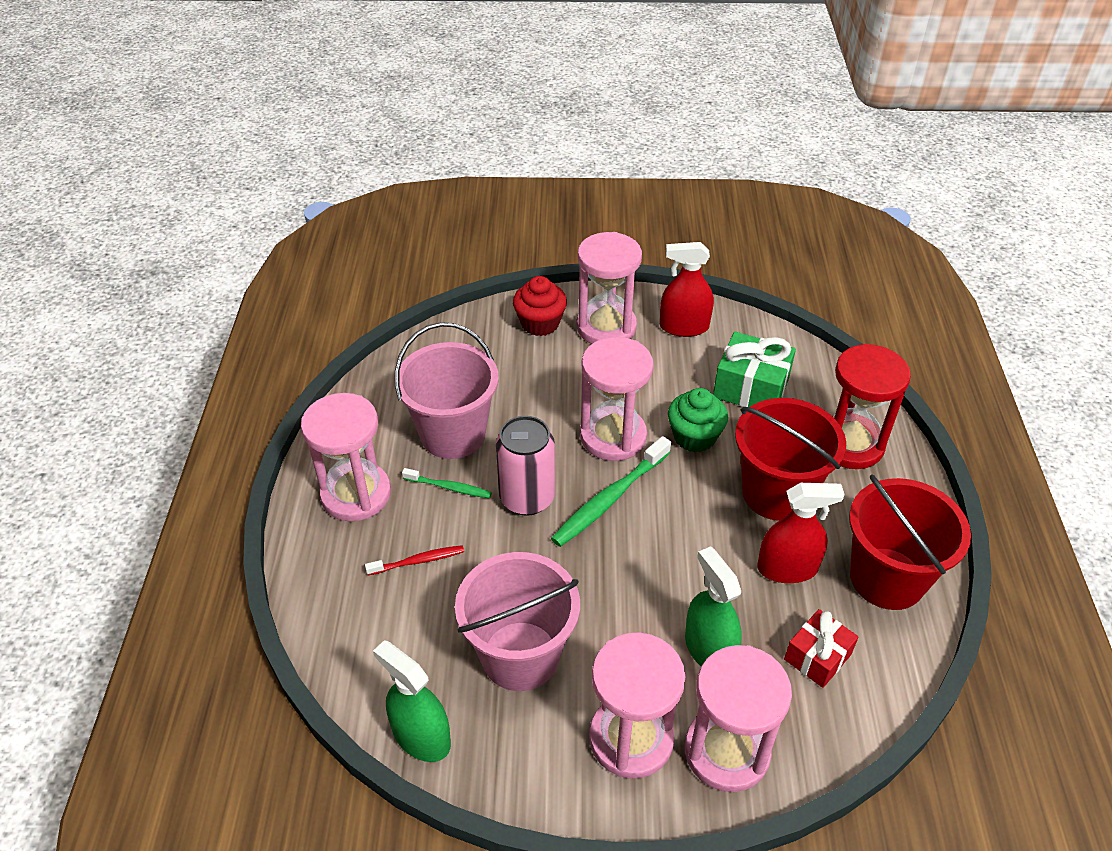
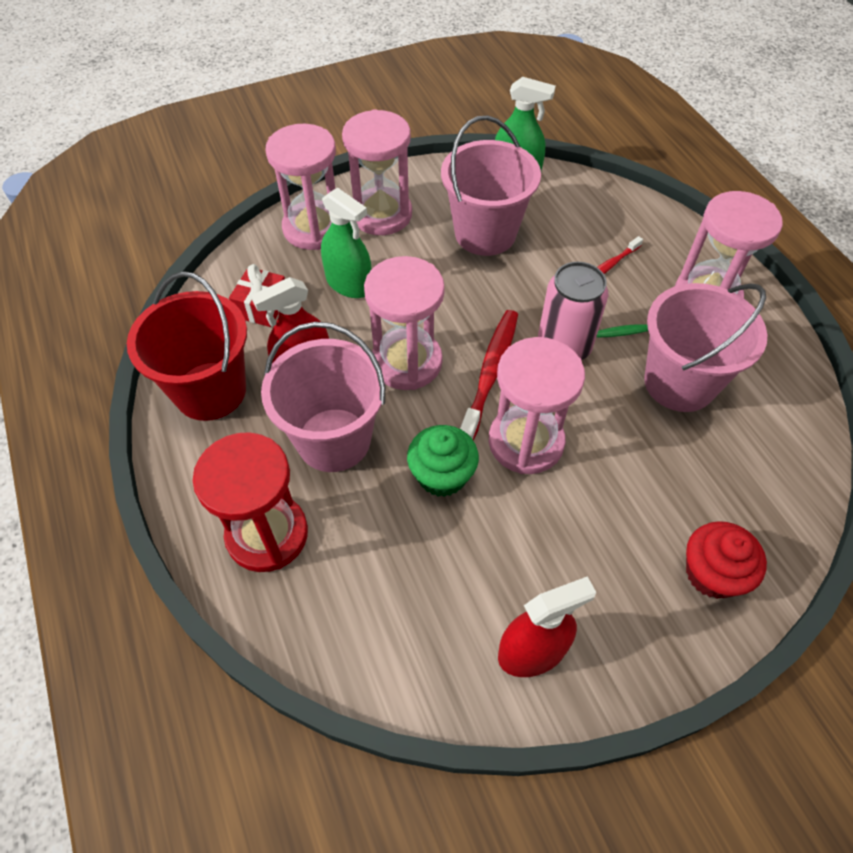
camera: 155 degrees right, 10 degrees up
(606, 327) = (629, 604): pink hourglass -> pink hourglass (407, 362)
(609, 499) = (490, 373): green toothbrush -> red toothbrush
(751, 388) = (405, 575): green gift -> none
(776, 493) = (334, 440): red bucket -> pink bucket

